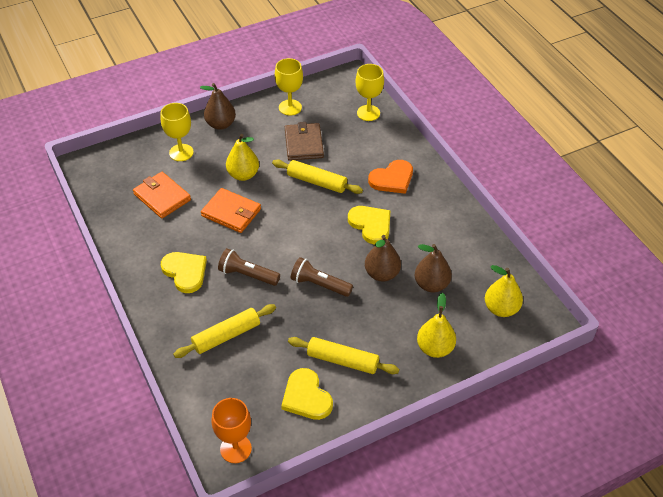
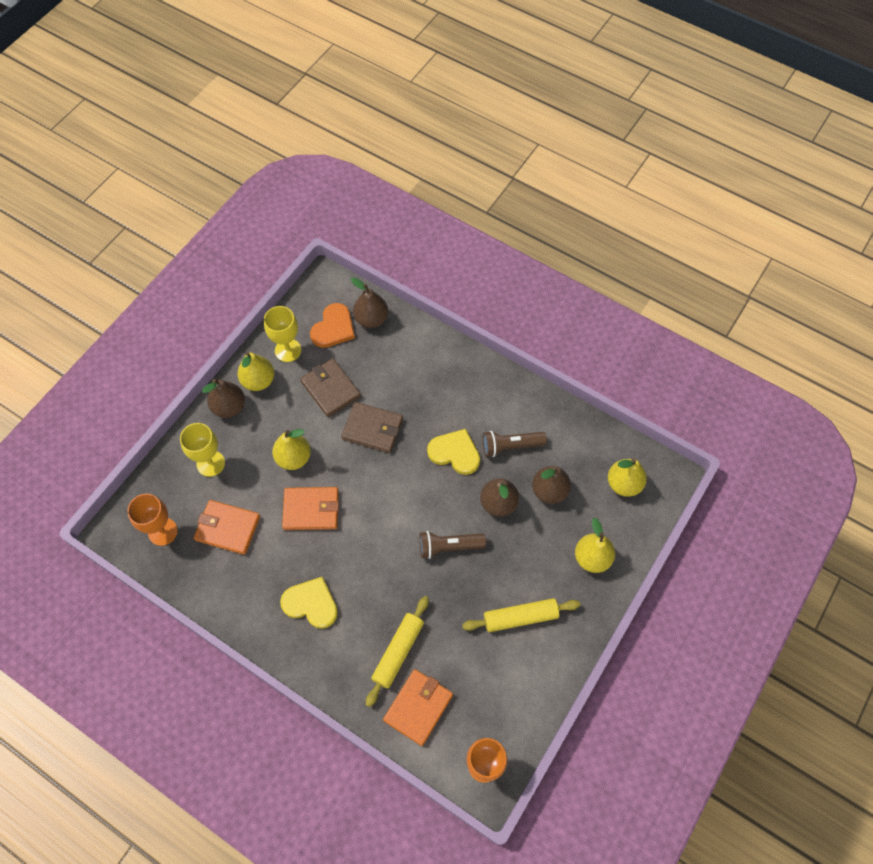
camera: 30 degrees left, 15 degrees up
(116, 179) = (163, 531): none -> orange goblet
(214, 381) = (418, 707): none -> orange wallet
(247, 275) = (374, 573): brown flashlight -> brown flashlight (510, 446)
(254, 117) = (258, 381): none -> yellow pear
(306, 397) = (512, 674): yellow heart -> none
(317, 182) = (372, 429): yellow rolling pin -> brown wallet
(368, 113) = (371, 319): yellow goblet -> brown pear
(392, 179) = (442, 388): orange heart -> orange heart (333, 328)

